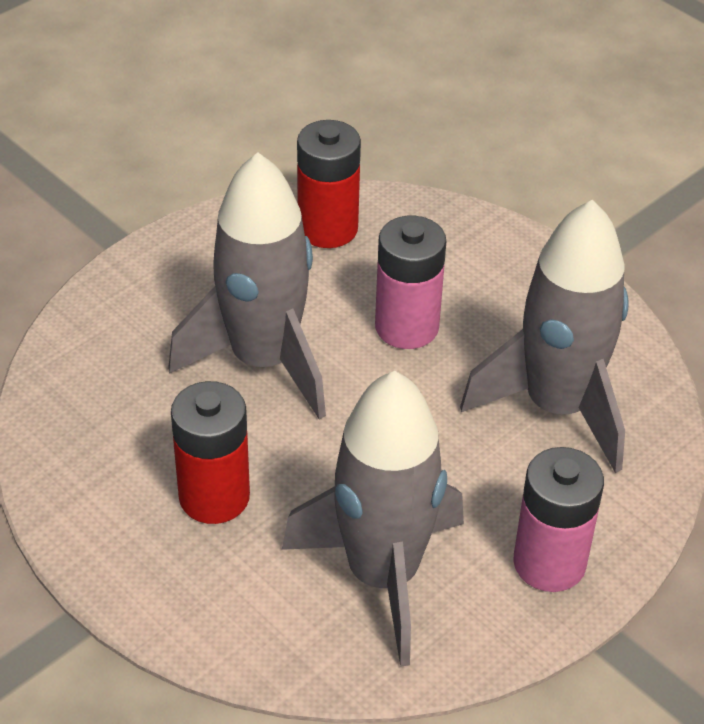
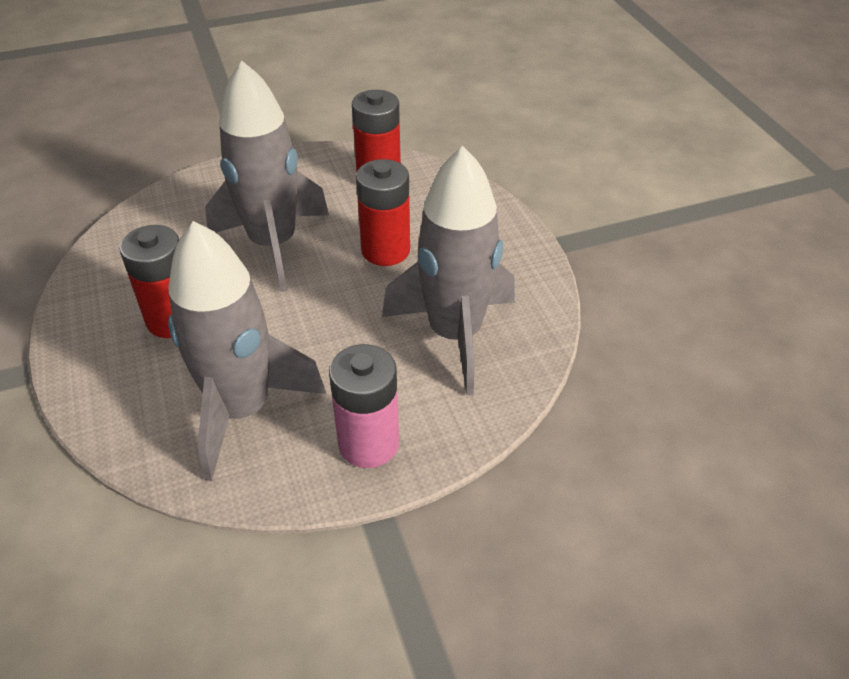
camera: 25 degrees right, 0 degrees up
(406, 327) = (385, 250): pink battery -> red battery

